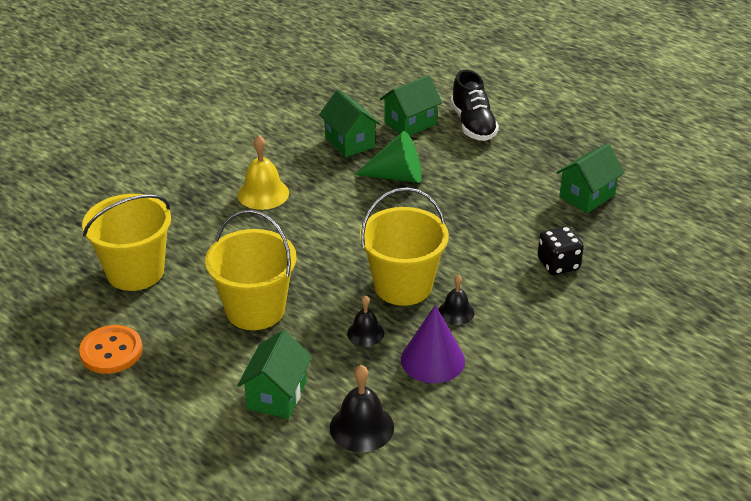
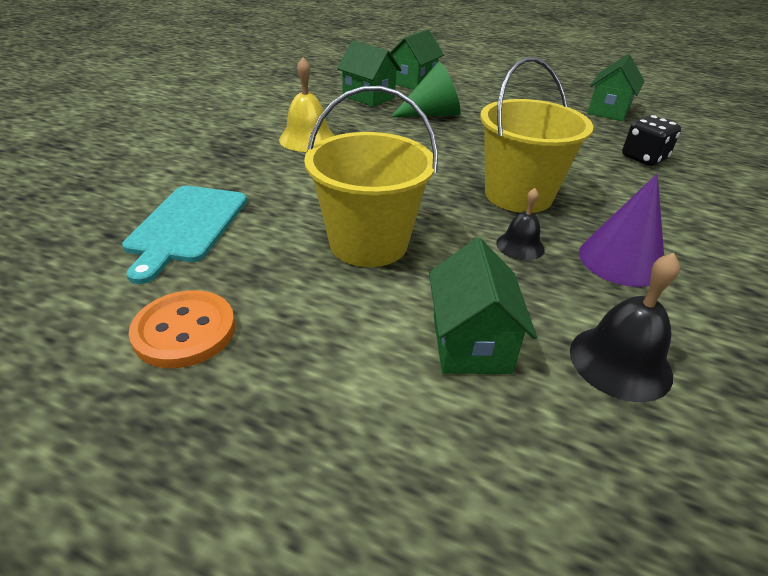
camera: 20 degrees left, 0 degrees up
(135, 272) = (186, 226): yellow bucket -> turquoise cutting board
(456, 312) = (595, 210): black bell -> none
(473, 124) = (467, 78): black shoe -> none

